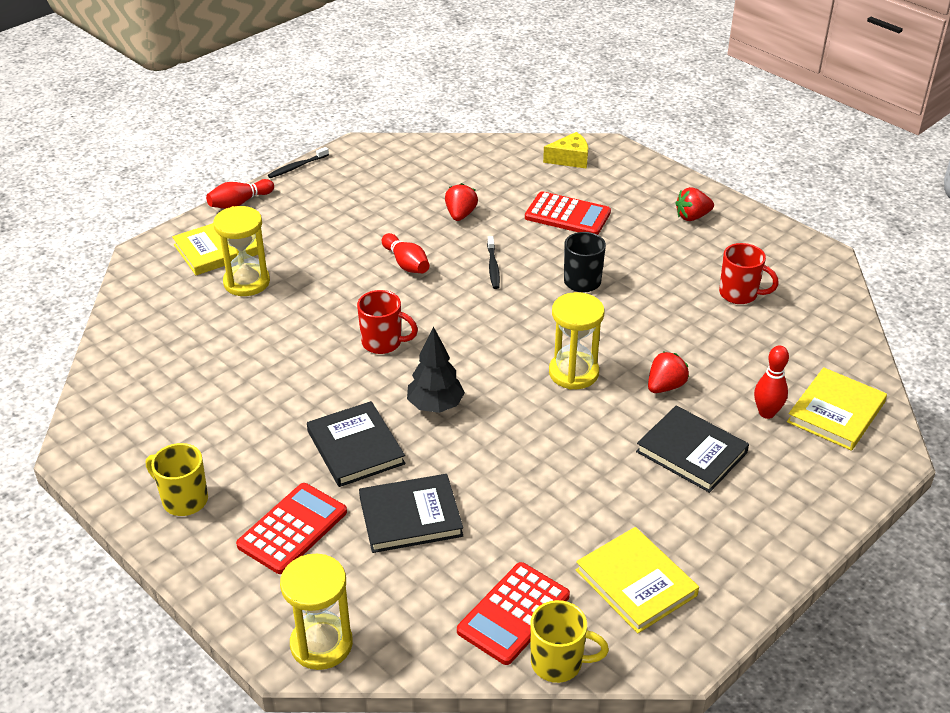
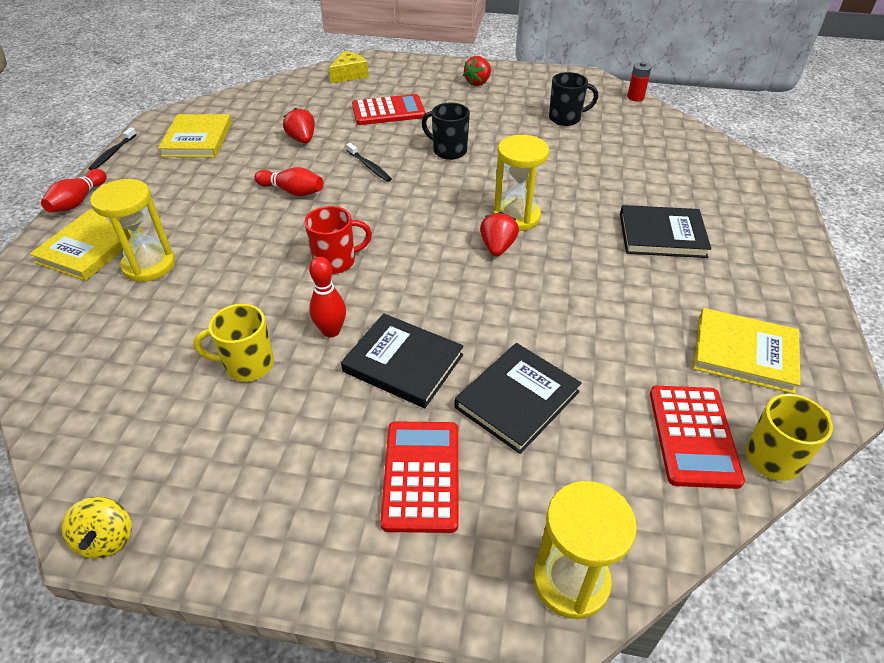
camera: 35 degrees left, 5 degrees up
(81, 461) = (107, 539): none -> yellow spinning top
(183, 500) = (275, 513): yellow mug -> yellow mug (247, 365)
(435, 406) = (436, 292): black tree -> none
(665, 386) = (590, 198): red strawberry -> red strawberry (497, 247)
(739, 294) = (566, 118): red mug -> black mug
(766, 413) = (674, 186): red bowling pin -> red bowling pin (331, 331)
(835, 412) = (713, 167): yellow book -> yellow book (197, 139)
(849, 301) = (635, 97): none -> red battery

